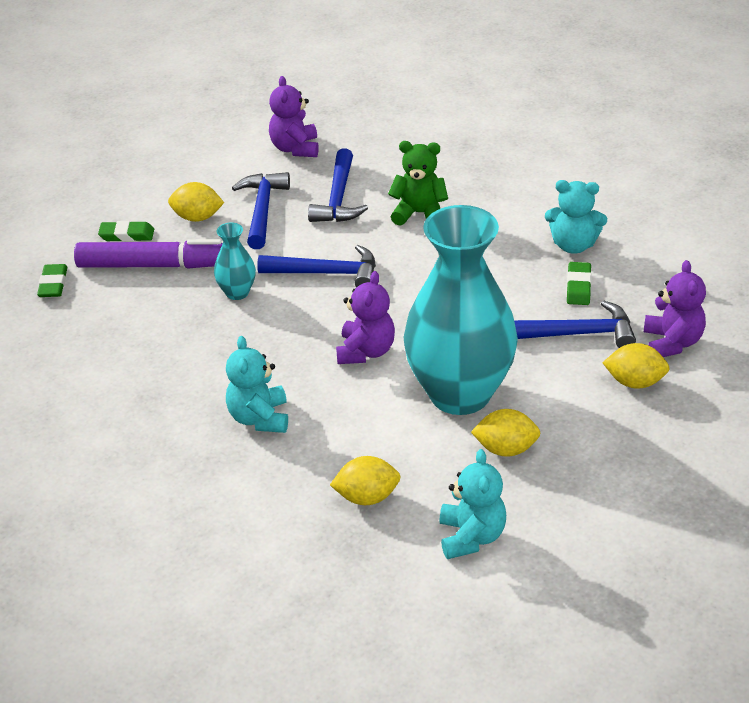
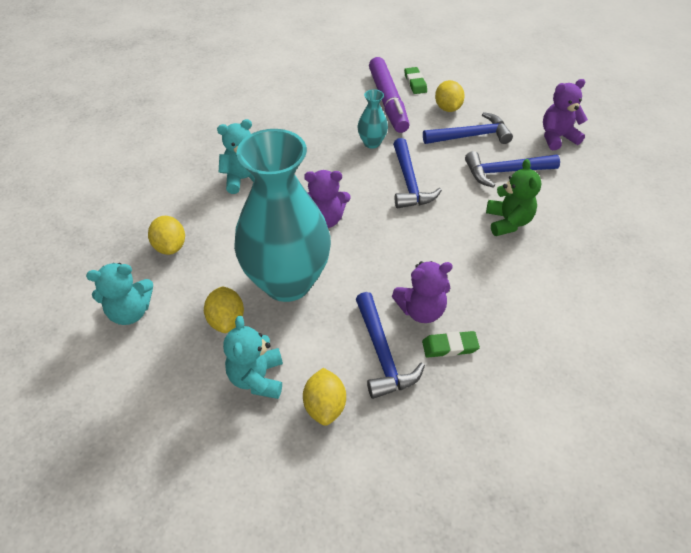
camera: 75 degrees right, 10 degrees up
(53, 284) = (354, 66): green eraser -> none
(573, 245) = (511, 335): turquoise teddy bear -> turquoise teddy bear (257, 378)
(672, 342) = (390, 434): purple teddy bear -> purple teddy bear (421, 310)

